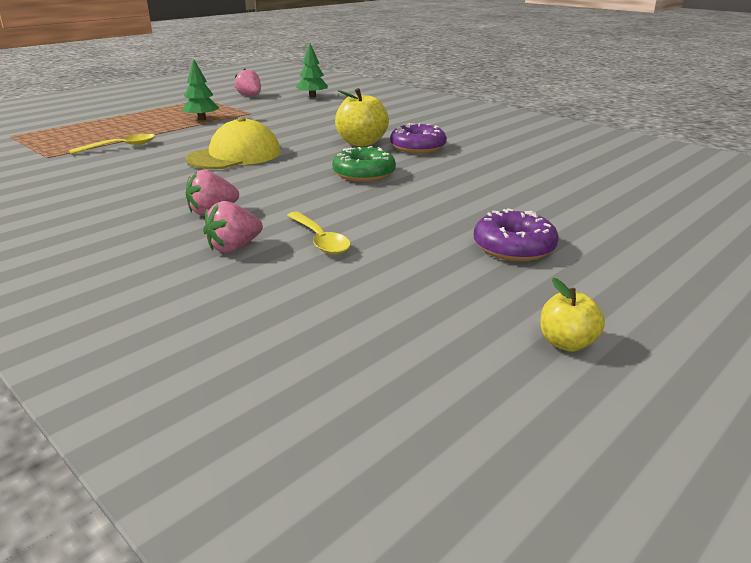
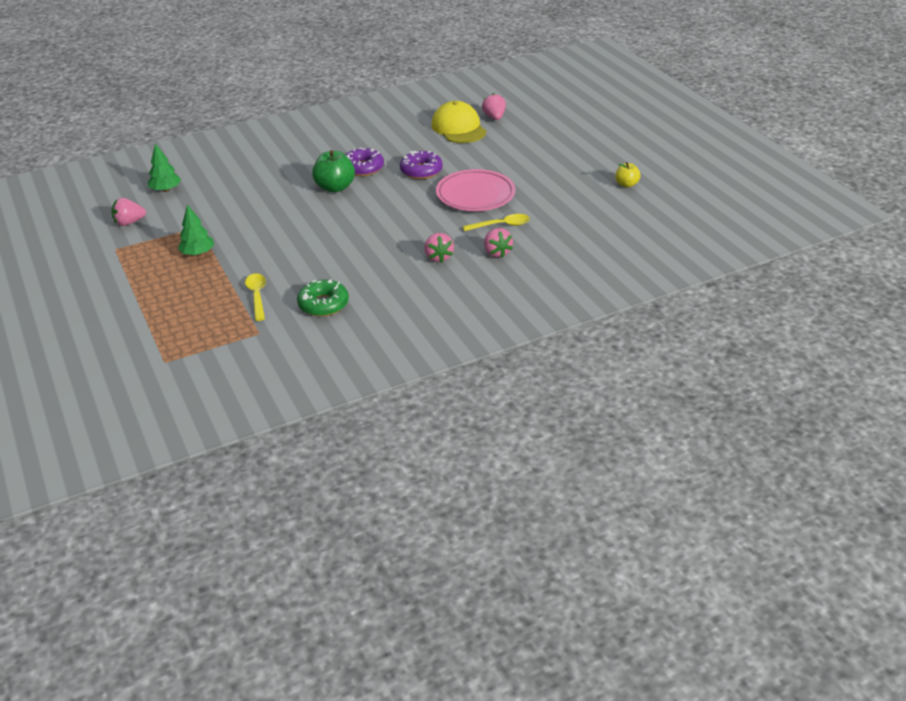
camera: 70 degrees left, 10 degrees up
(235, 155) = (325, 243): yellow cap -> yellow cap (459, 128)
(361, 143) = (335, 187): yellow apple -> green apple
(364, 174) = (404, 197): green donut -> green donut (323, 304)
(401, 211) = (475, 195): none -> pink plate
(514, 247) = (539, 174): purple donut -> purple donut (421, 171)
(653, 192) = (494, 117): none -> pink strawberry

